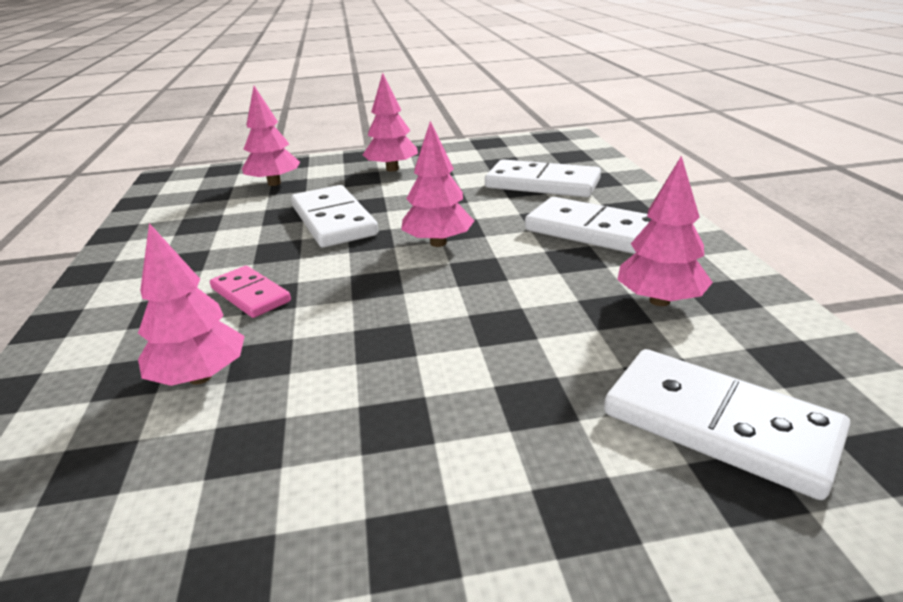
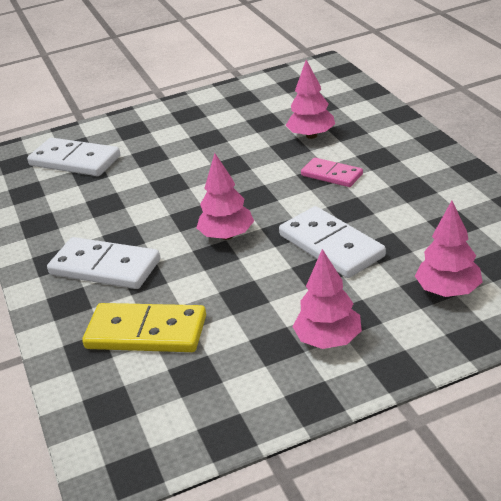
camera: 170 degrees right, 5 degrees up
(542, 184) = (146, 332): white domino -> yellow domino
(659, 300) = (77, 214): pink tree -> none

